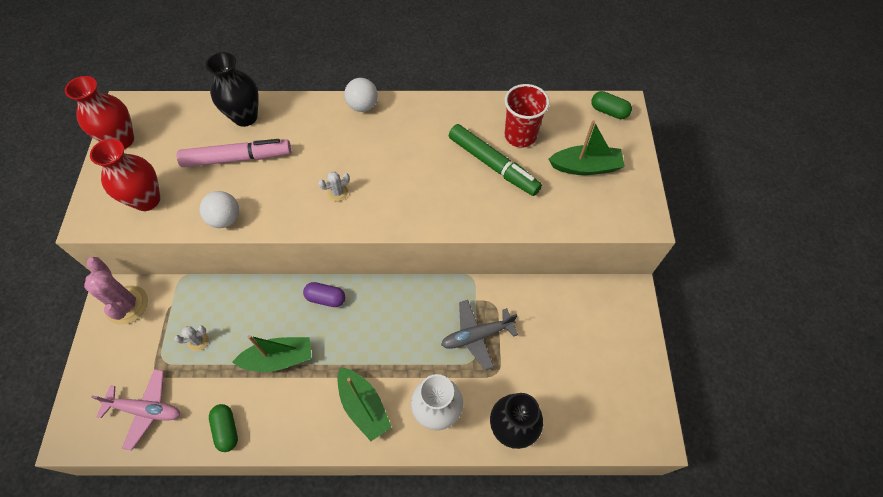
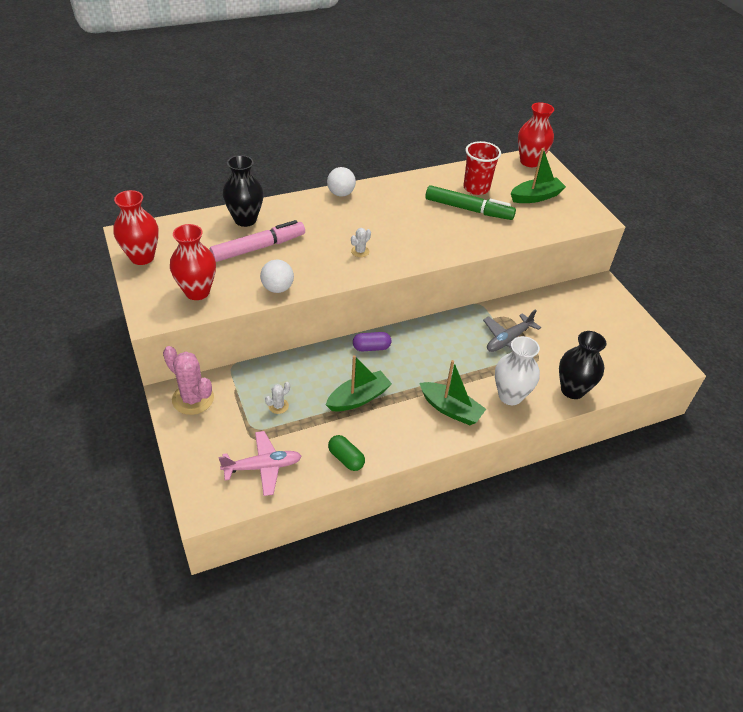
camera: 25 degrees left, 15 degrees down
(609, 111) = (529, 162): green capsule -> red vase

